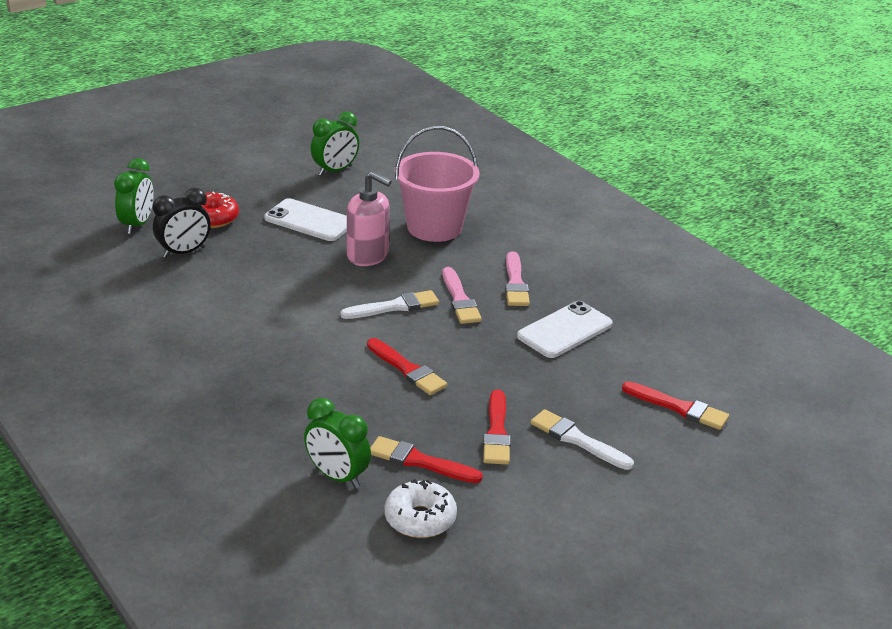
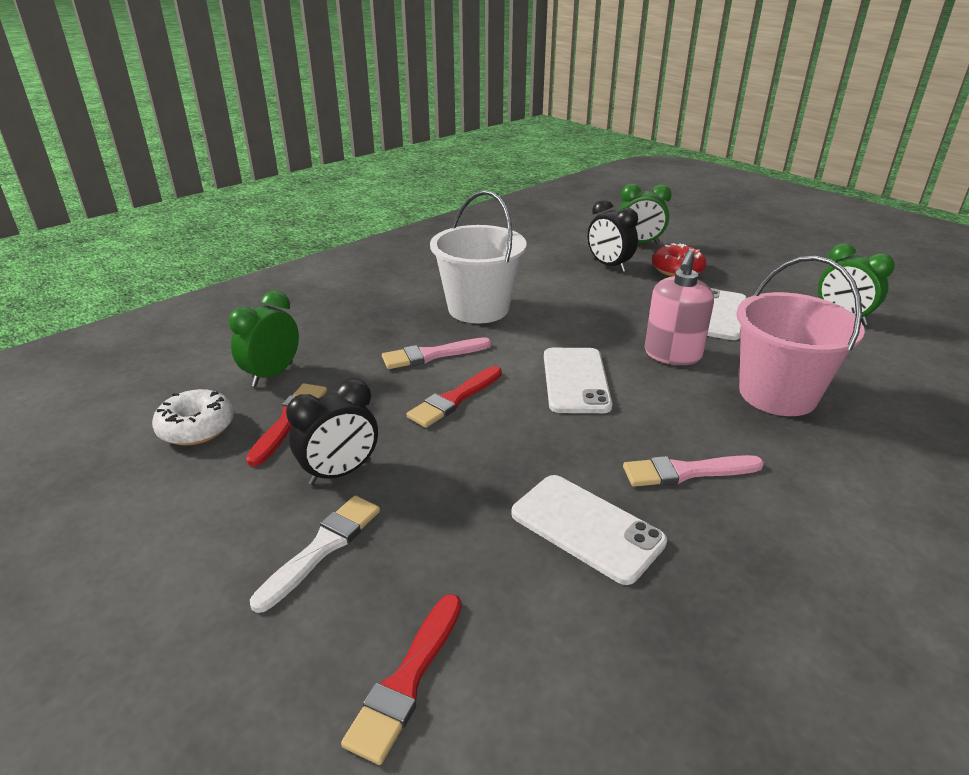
camera: 85 degrees right, 0 degrees up
(246, 341) = (478, 308): none -> white bucket
(394, 307) = (576, 380): white brush -> white phone
(460, 299) = (616, 426): pink brush -> pink brush (432, 355)
(496, 432) = (340, 472): red brush -> black clock

